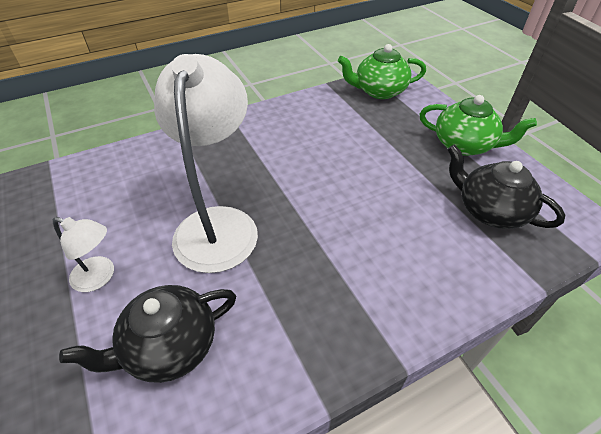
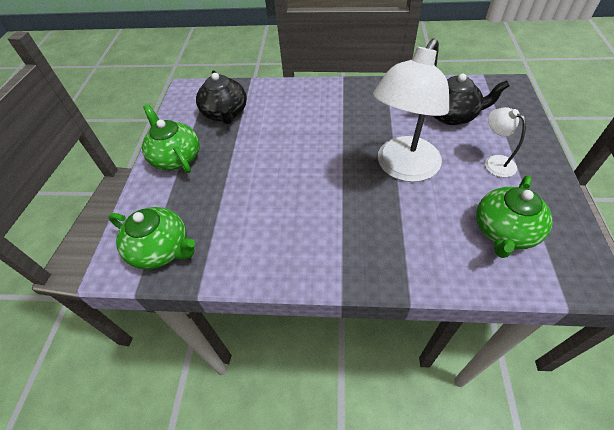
camera: 145 degrees left, 5 degrees up
(96, 197) = (504, 231): none -> green teapot

